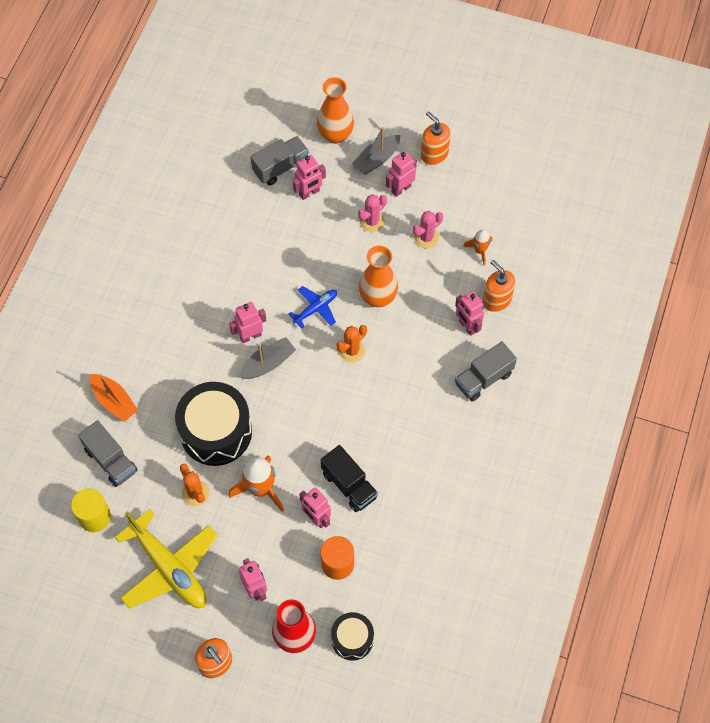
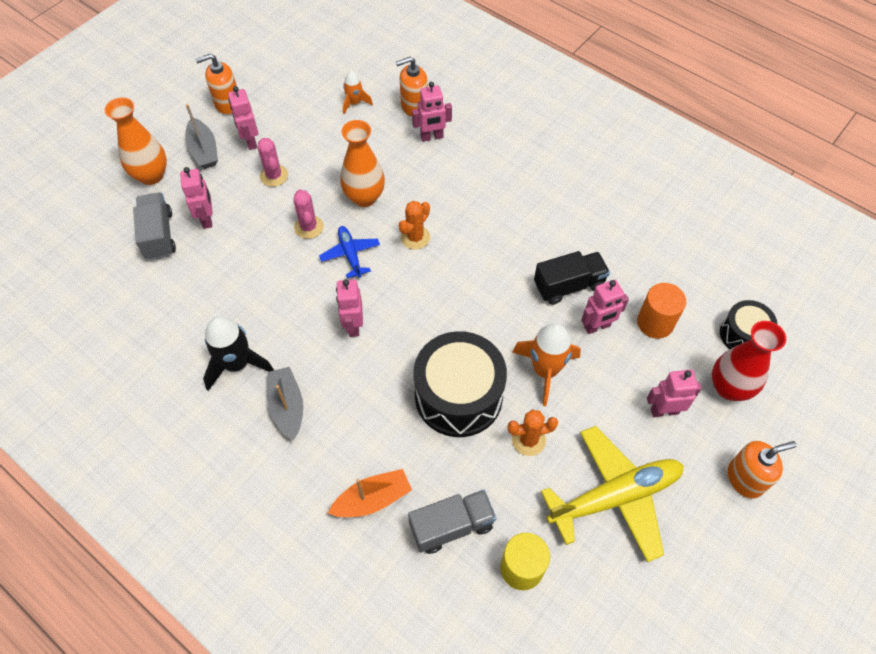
camera: 70 degrees left, 5 degrees down
(189, 270) = (237, 364): none -> black rocket
(268, 363) = (395, 318): grey boat -> grey boat (287, 407)
(352, 351) = (415, 237): orange cactus -> orange cactus turned 60 degrees clockwise
(426, 237) = (318, 138): pink cactus -> pink cactus (309, 227)
(483, 378) = (493, 142): grey truck -> none

